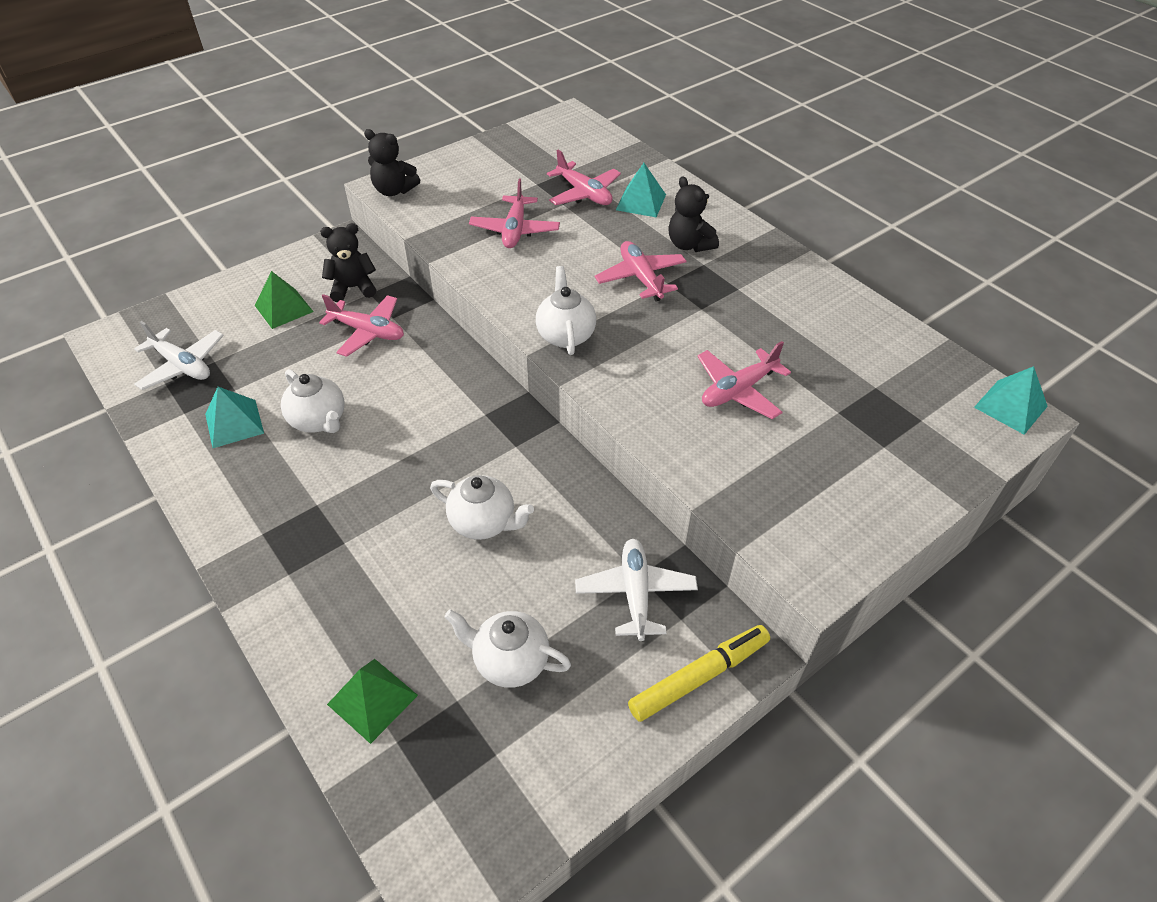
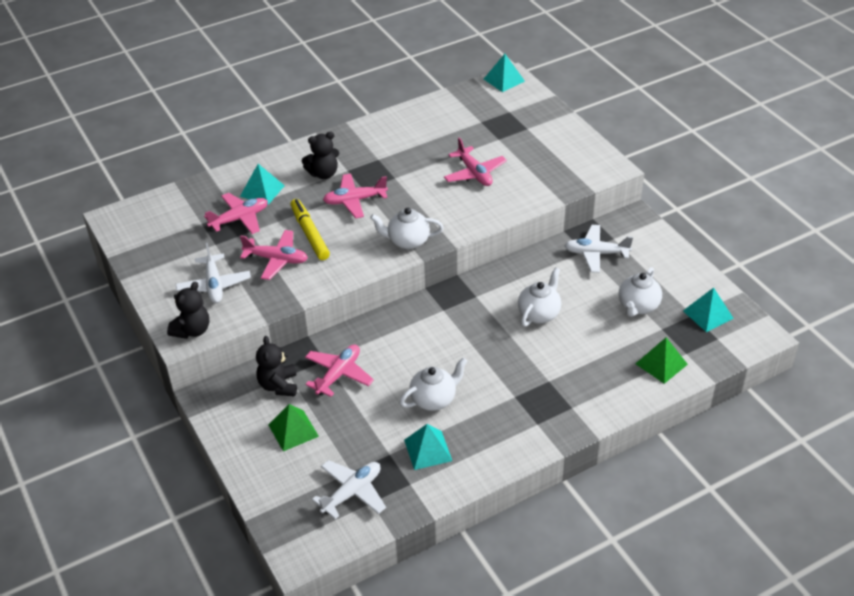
camera: 80 degrees left, 5 degrees down
(467, 193) = (214, 285): none -> white plane
(497, 783) = (708, 314): none -> turquoise pyramid
(699, 677) = (649, 236): yellow marker -> yellow marker (310, 234)

